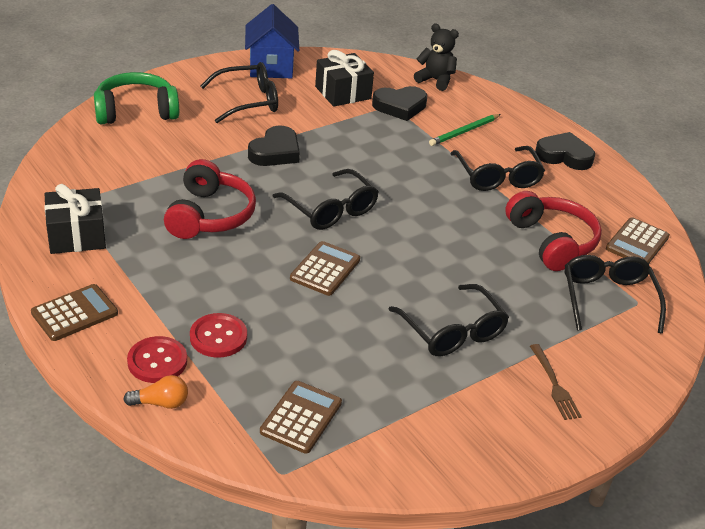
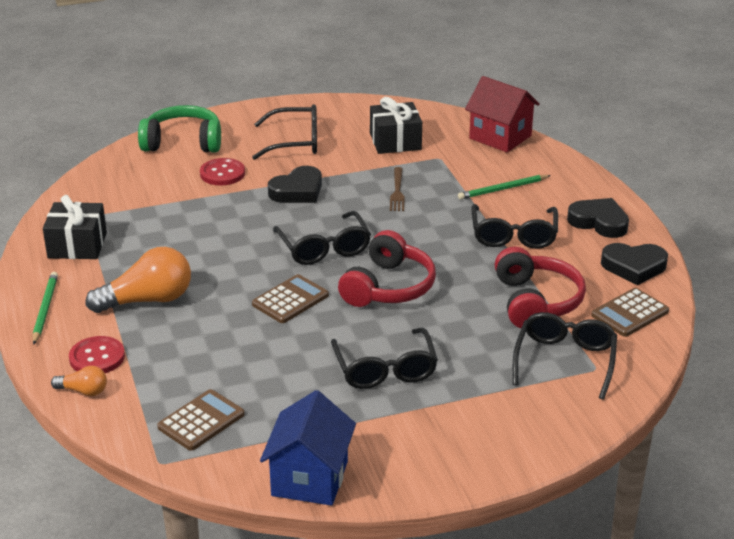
camera: 20 degrees right, 5 degrees down
(74, 313) = (45, 309): brown calculator -> green pencil
(181, 288) = (148, 300): none -> orange light bulb
(209, 215) = (205, 241): red headphones -> red headphones (388, 287)
(218, 337) = (161, 345): red button -> red button (222, 173)
(271, 67) = (335, 111): blue house -> blue house (310, 478)
(400, 106) = (447, 159): black heart -> black heart (634, 267)
(435, 80) = (500, 137): black teddy bear -> red house
(554, 384) = (461, 429): brown fork -> brown fork (397, 191)

